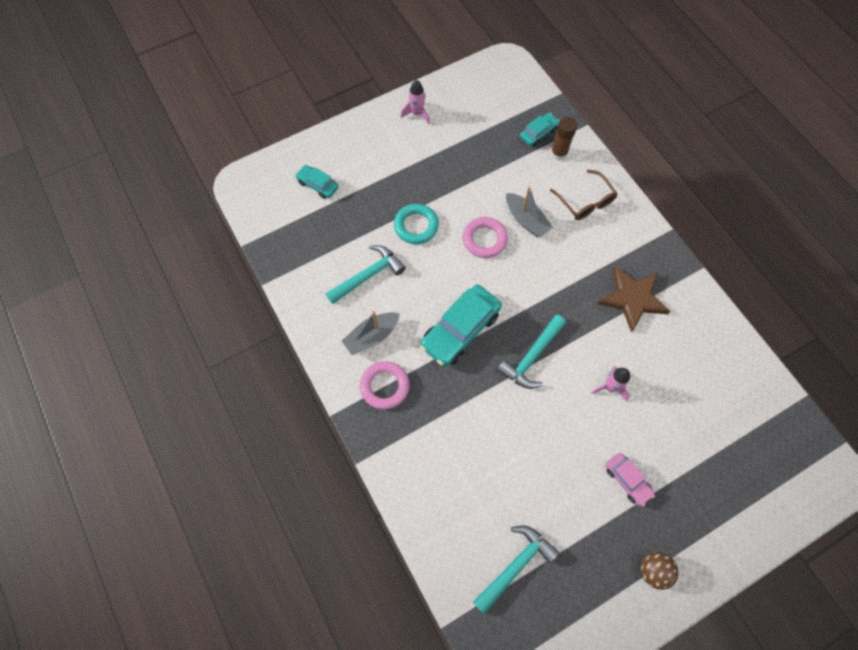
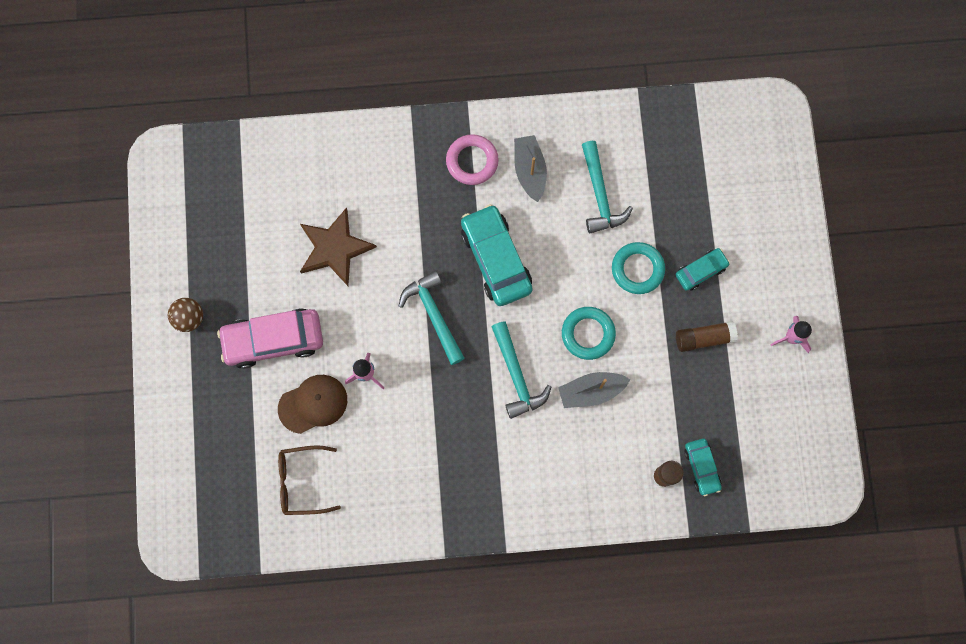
camera: 115 degrees right, 10 degrees up
(318, 185) = (737, 187): turquoise car -> turquoise car (701, 271)
(446, 164) = (704, 338): none -> brown glue stick
(484, 239) = (588, 334): pink ring -> turquoise ring
(515, 565) = (254, 202): turquoise hammer -> turquoise hammer (516, 375)
(585, 202) = (584, 470): brown glasses -> brown glasses (302, 481)
(627, 480) = (273, 340): pink car -> pink car, size x1.86
(633, 298) = (446, 454): brown star -> brown star (334, 248)
(658, 418) = (313, 404): none -> brown cap

